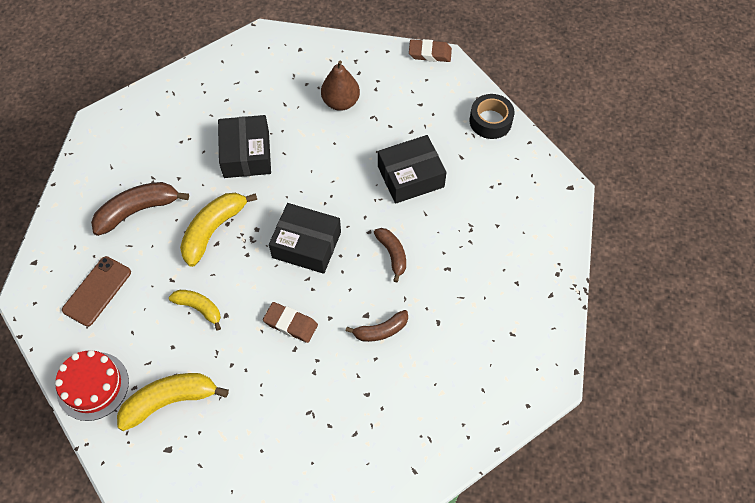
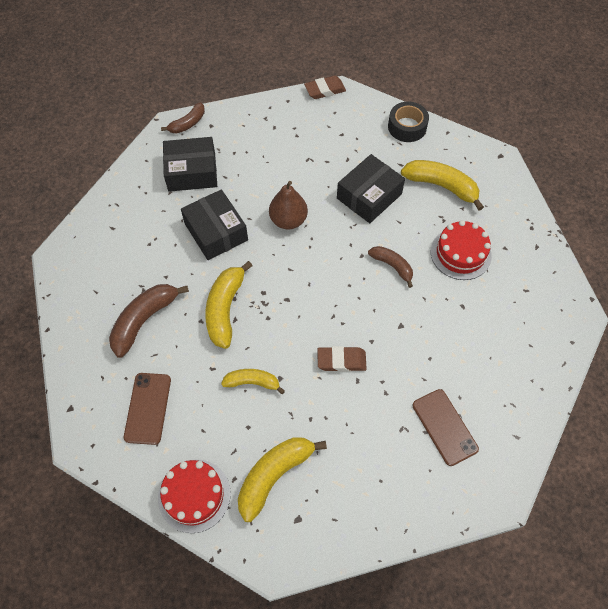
camera: 25 degrees left, 0 degrees up
(306, 245) = (315, 288): black box -> black box (192, 172)
(340, 102) = (273, 157): brown pear -> brown pear (288, 220)
(350, 429) = (444, 427): none -> brown phone
(381, 330) = (420, 333): brown banana -> brown banana (188, 123)
(467, 270) = (460, 253): none -> red cake
(489, 195) = (442, 186): none -> yellow banana

